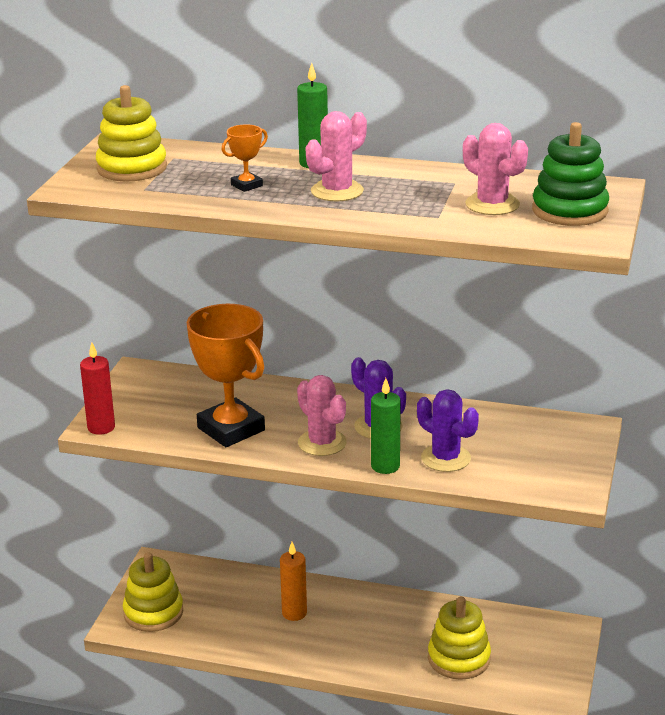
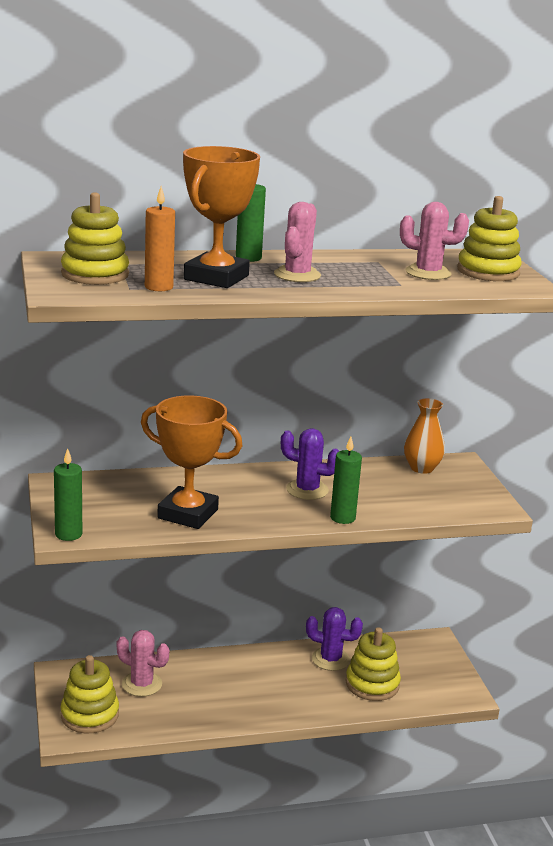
camera: 30 degrees left, 5 degrees down
(101, 427) = (68, 534): red candle -> green candle
(246, 185) = (216, 278): orange trophy -> orange trophy, size x2.31
(294, 613) = (214, 683): orange candle -> orange candle (158, 287)
(322, 443) = (275, 510): pink cactus -> pink cactus (142, 684)
(446, 458) = (382, 503): purple cactus -> purple cactus (330, 659)
(533, 426) = (421, 468): none -> orange vase
(569, 211) = (488, 272): green stacking toy -> yellow stacking toy

